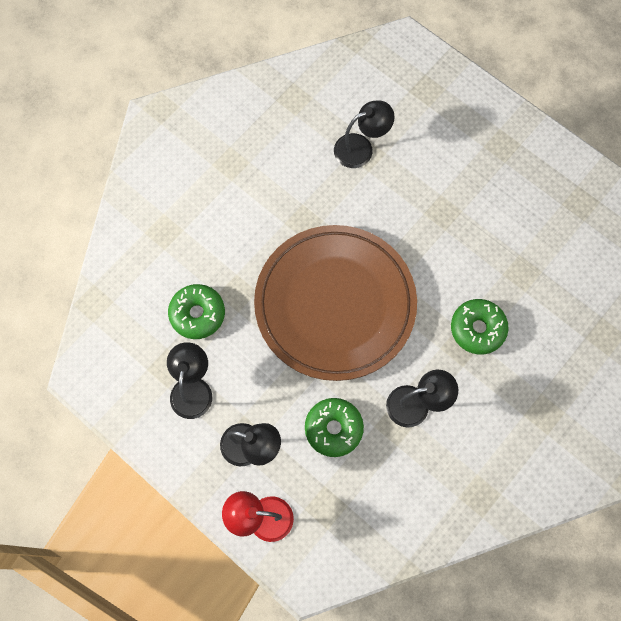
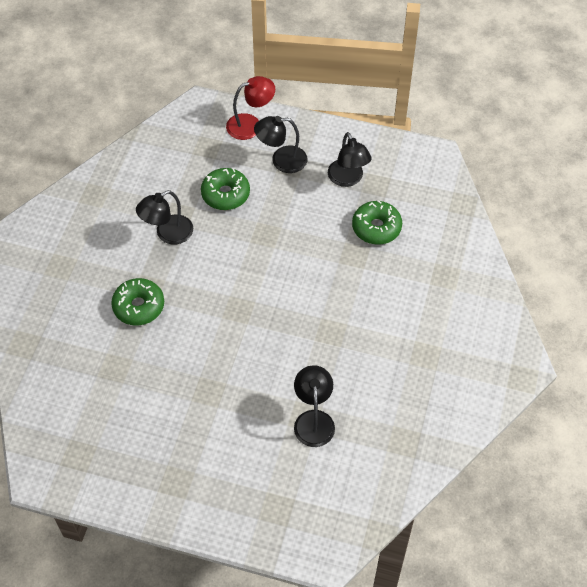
camera: 155 degrees right, 15 degrees down
(335, 304) = (268, 278): brown plate -> none
(361, 148) = (313, 420): black lamp -> black lamp turned 135 degrees clockwise

